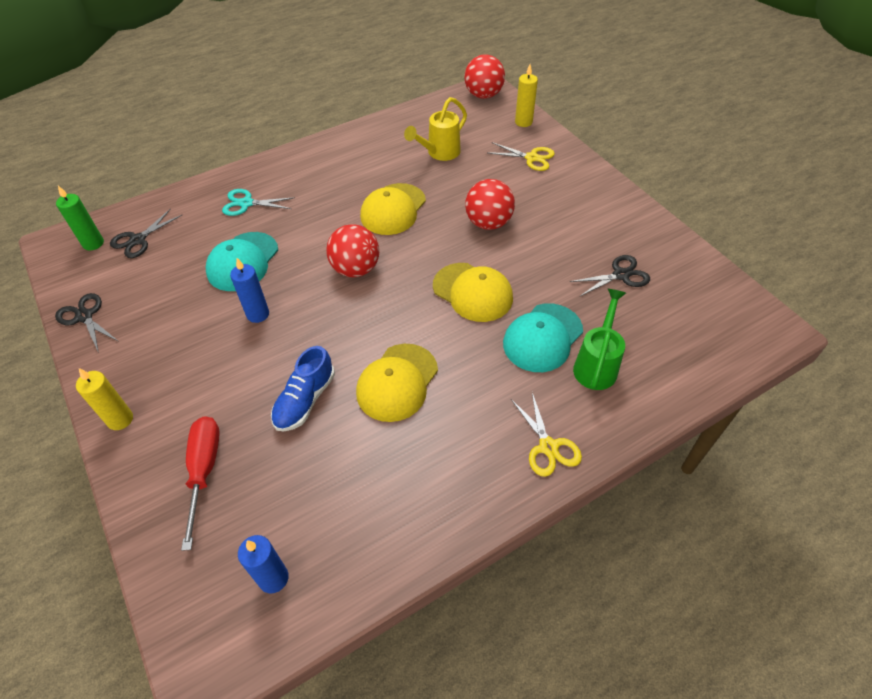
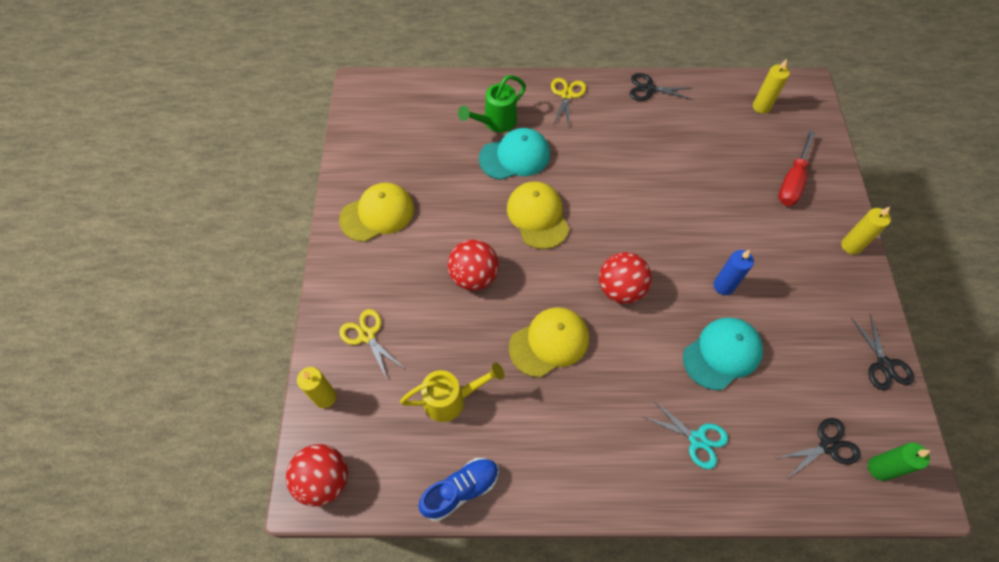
camera: 150 degrees left, 10 degrees up
(273, 578) = (761, 107): blue candle -> yellow candle
(305, 400) = (709, 195): blue shoe -> blue shoe (461, 490)
(397, 382) = (637, 176): yellow cap -> yellow cap (377, 214)
(621, 275) = (415, 172): black scissors -> black scissors (649, 89)

